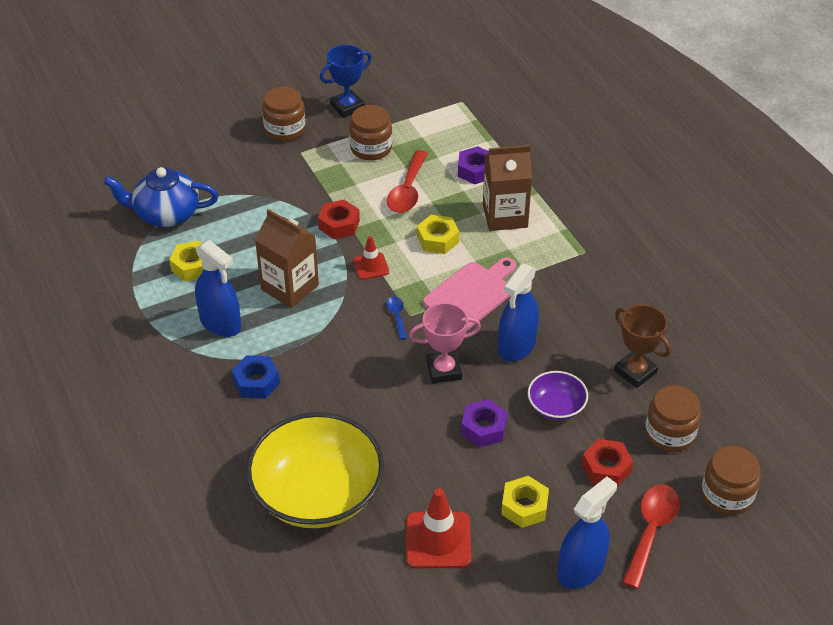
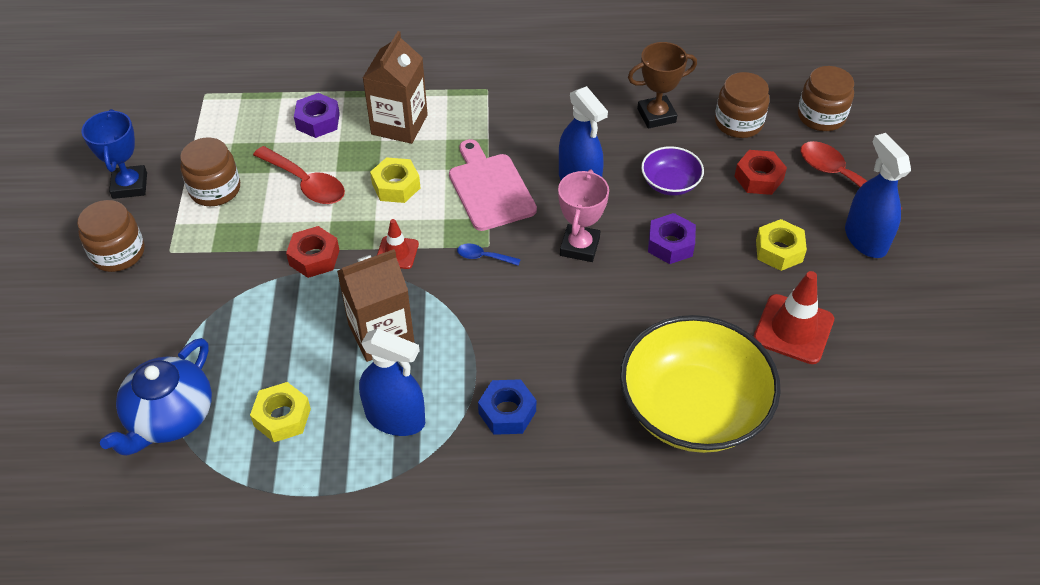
camera: 65 degrees left, 5 degrees up
(220, 323) = (395, 418): blue spray bottle -> blue spray bottle turned 45 degrees clockwise

